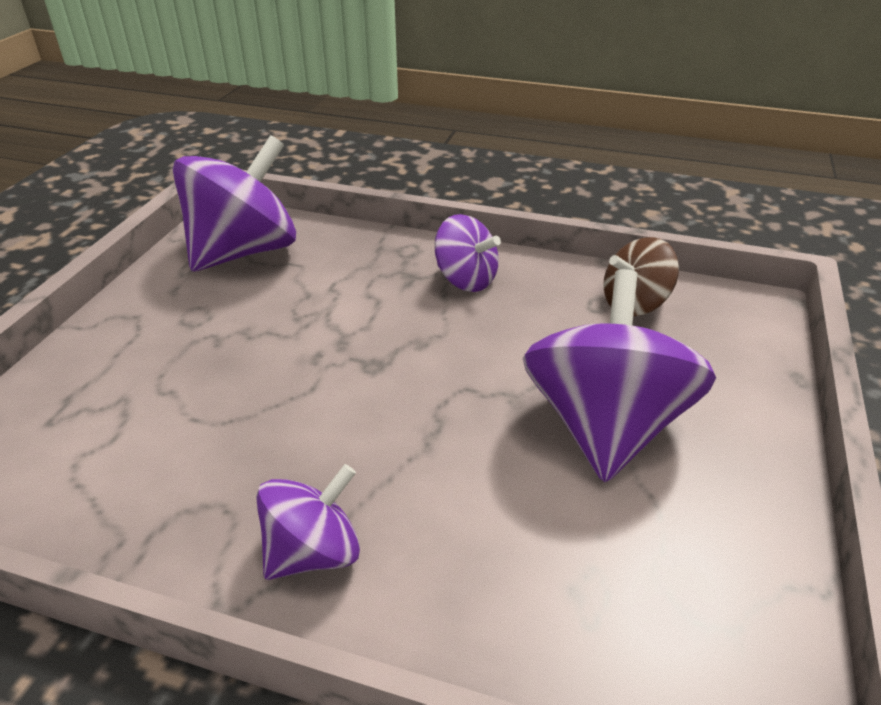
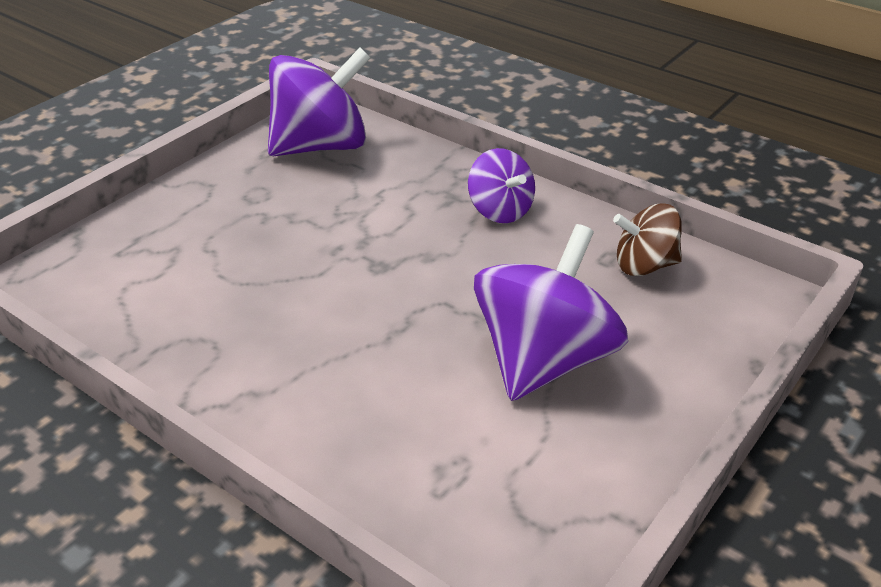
camera: 20 degrees right, 0 degrees up
(313, 552) = (262, 390): purple spinning top -> none

